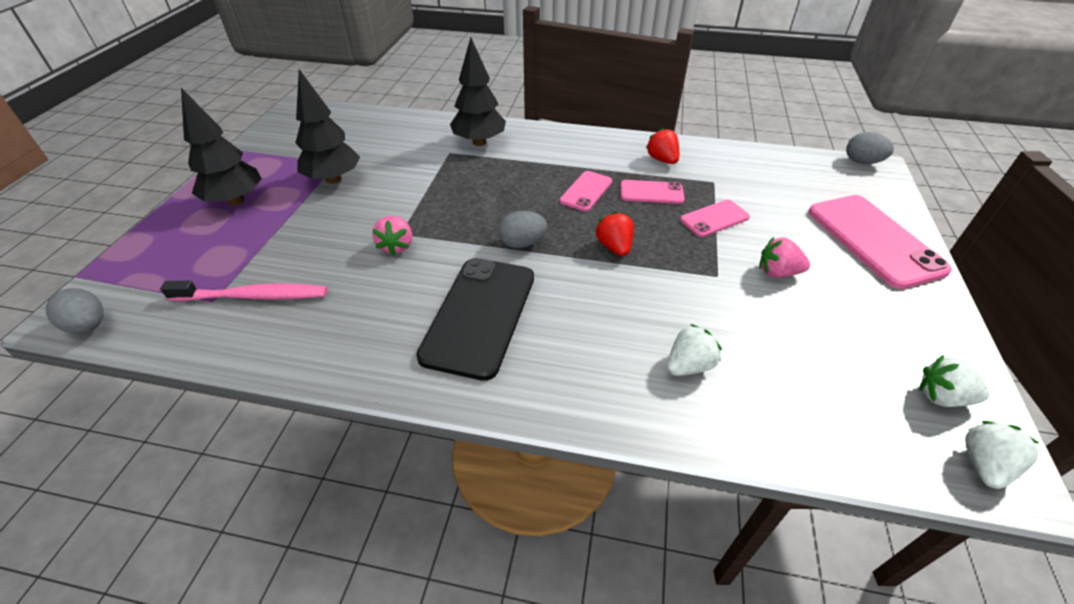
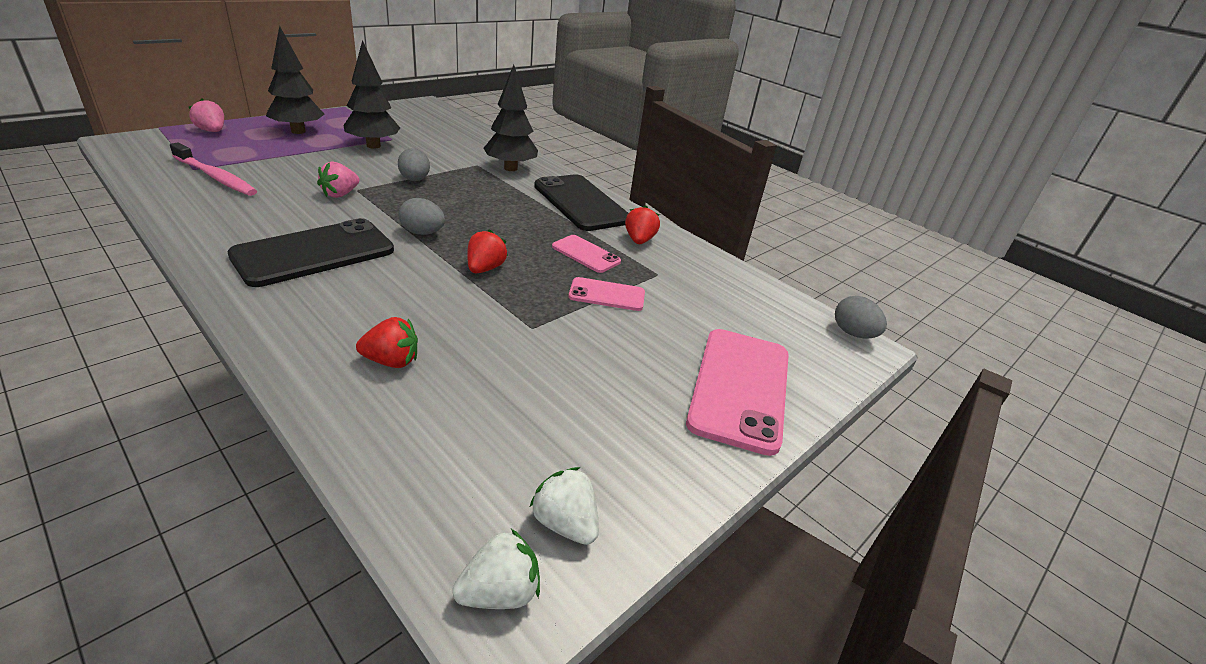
camera: 30 degrees right, 10 degrees down
(89, 326) = (121, 150): grey egg -> grey egg (415, 180)
(578, 148) = (581, 203): none -> black phone
(586, 191) = (532, 229): pink phone -> none
(688, 365) = (391, 361): white strawberry -> red strawberry
(777, 272) = (590, 355): pink strawberry -> pink strawberry (212, 131)

